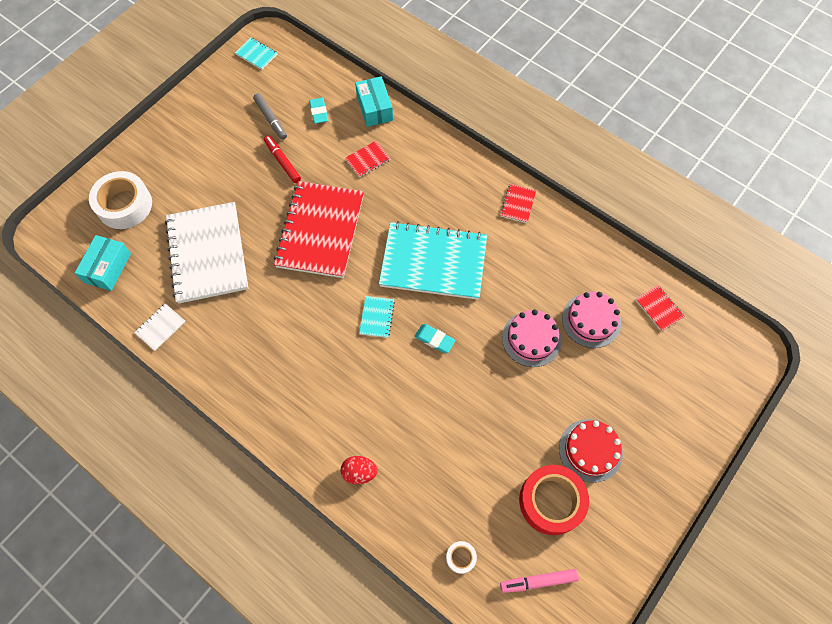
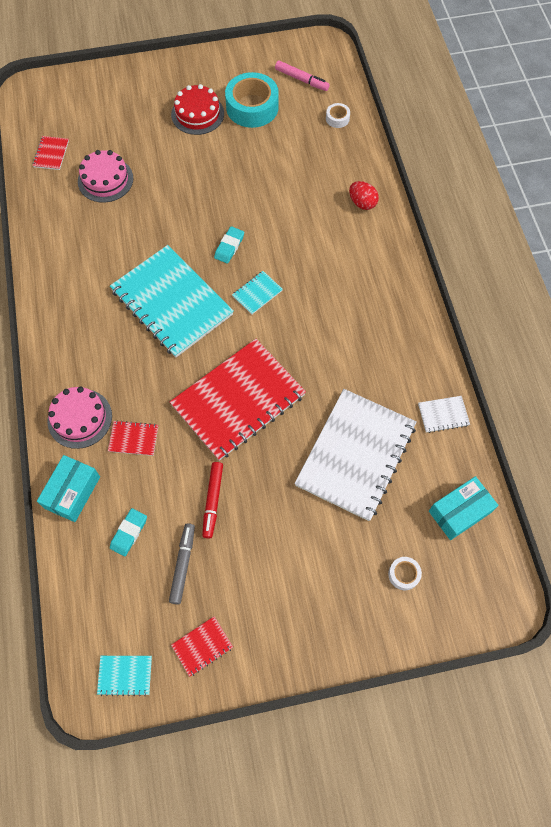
camera: 140 degrees left, 0 degrees up
(124, 205) = (403, 574): white tape -> white tape, size x0.45
(256, 54) = (125, 675): turquoise notebook -> turquoise notebook turned 75 degrees counterclockwise
(434, 339) = (229, 246): turquoise eraser -> turquoise eraser turned 45 degrees clockwise
(518, 204) = (55, 298): red notebook -> red notebook (202, 646)
(531, 339) = (160, 198): pink cake -> pink cake (80, 418)
(551, 501) = (252, 107): red tape -> turquoise tape

